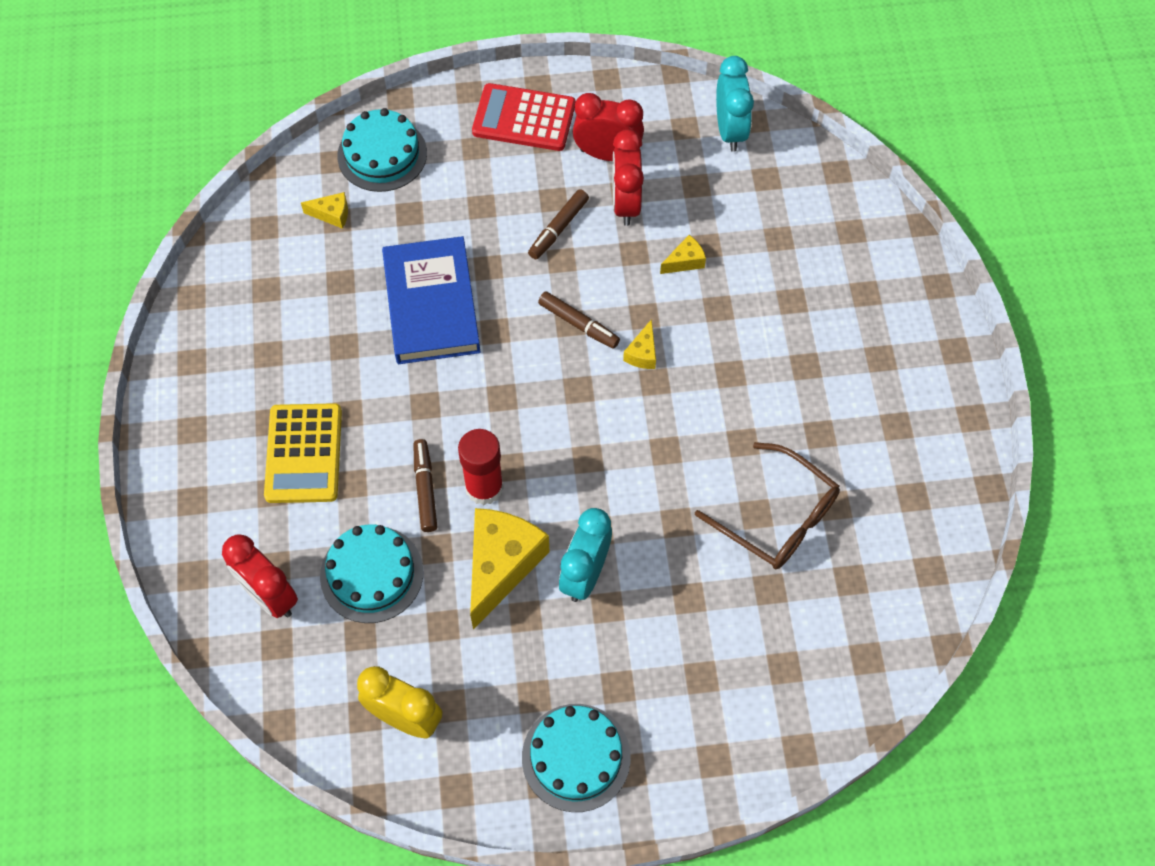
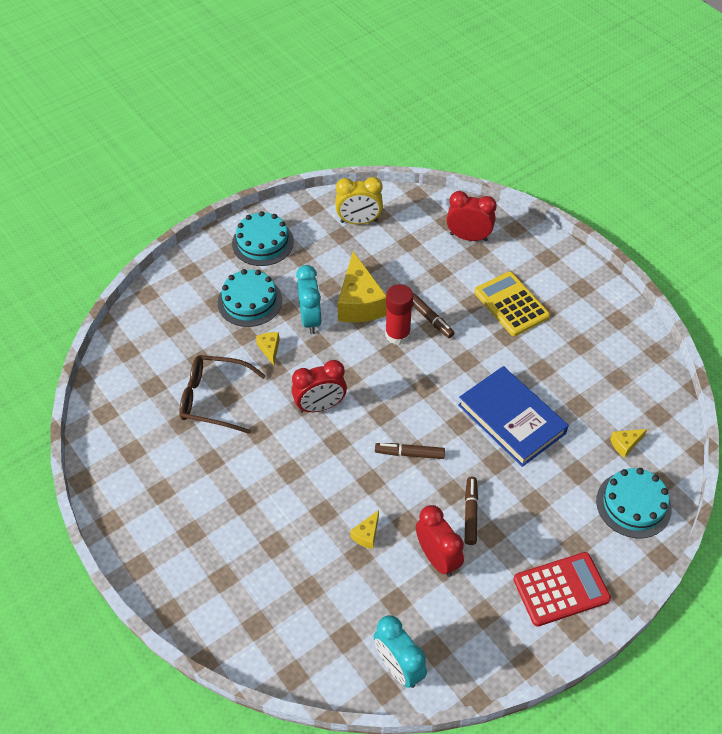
camera: 150 degrees right, 10 degrees down
(371, 574) = (425, 268): turquoise cake -> turquoise cake (250, 301)
(607, 154) = (478, 592): red clock -> red clock (320, 406)
(642, 353) = (355, 455): yellow cheese -> yellow cheese (269, 349)

